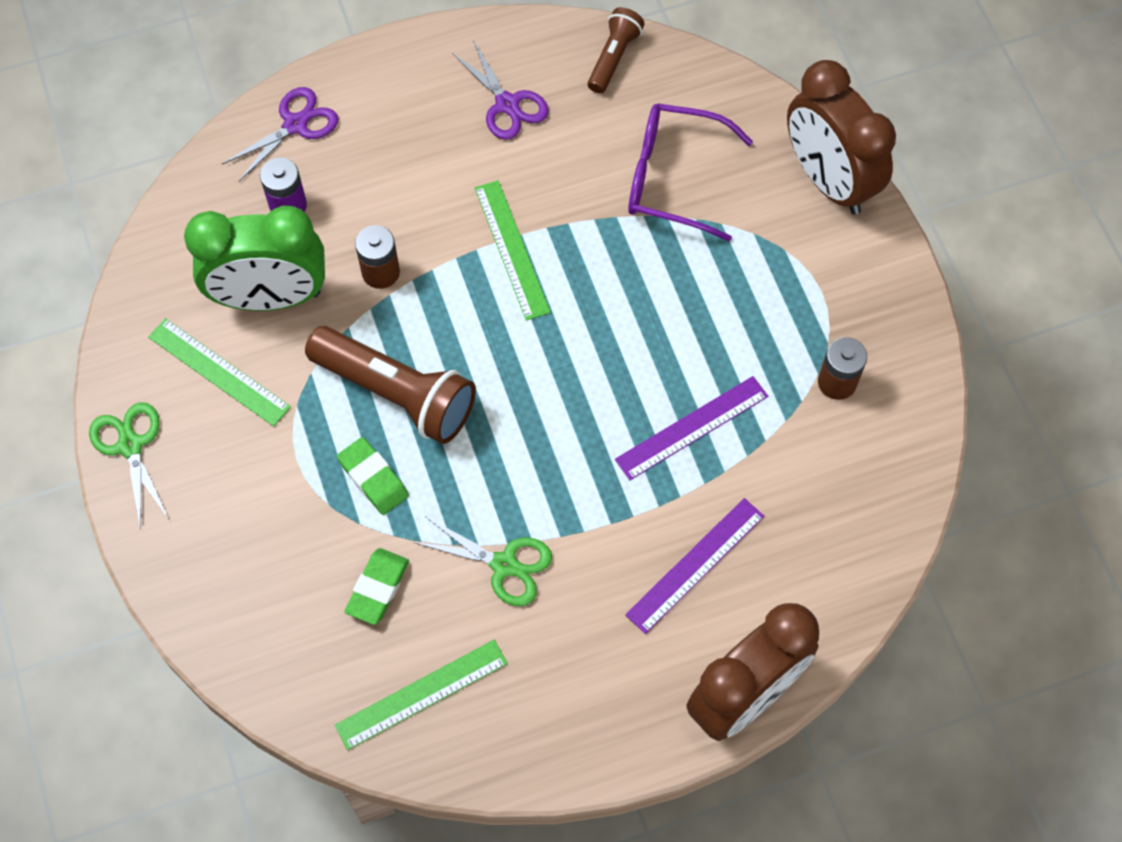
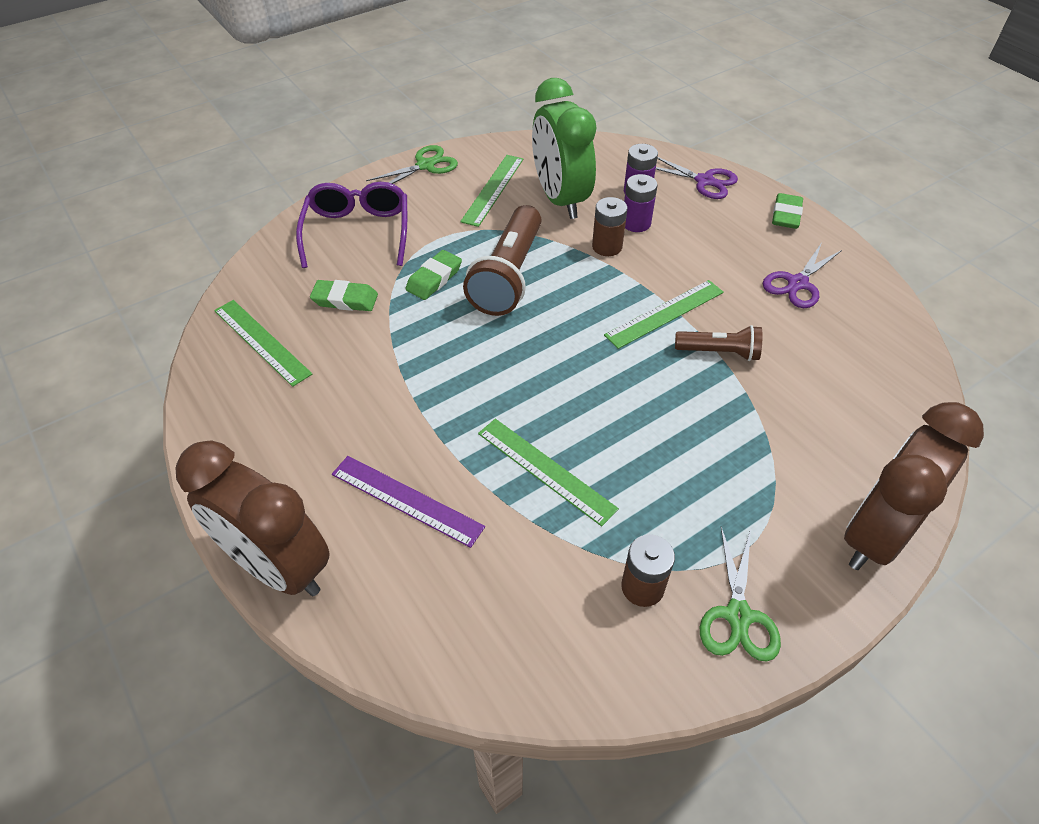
camera: 75 degrees right, 15 degrees down
(348, 227) = (636, 223): none -> purple battery
(391, 66) = (786, 215): none -> green eraser
(504, 565) = (379, 367): green scissors -> green scissors (738, 616)
(613, 57) = (892, 339): brown flashlight -> brown flashlight (719, 352)
(672, 178) = (796, 405): purple glasses -> purple glasses (358, 232)
(691, 427) = (545, 470): purple ruler -> green ruler

